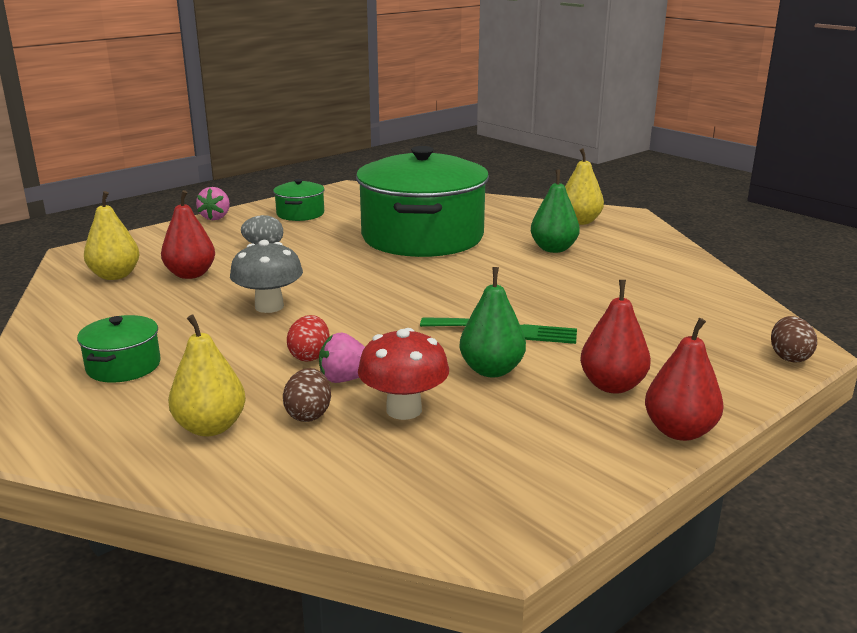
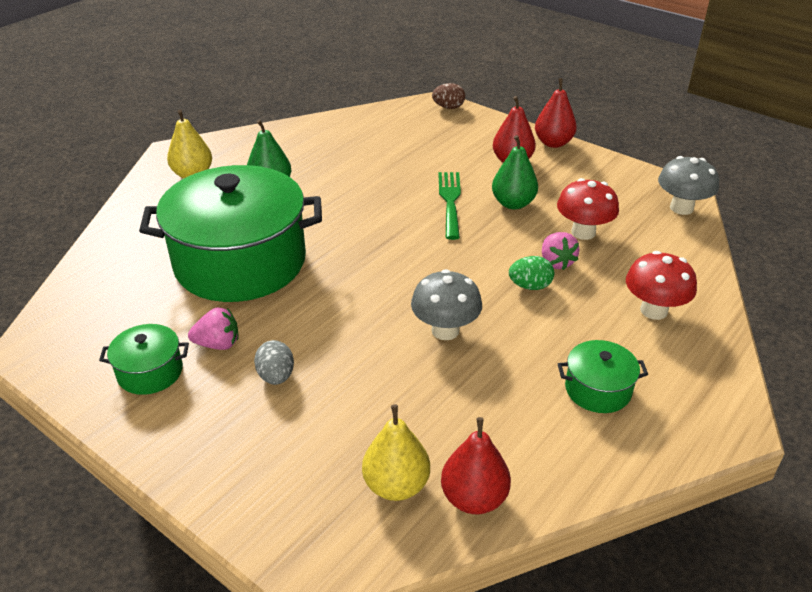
camera: 100 degrees left, 15 degrees up
(190, 274) = (378, 414): red pear -> red pear (474, 498)
(210, 427) = (653, 310): yellow pear -> red mushroom
(216, 217) = (160, 457): pink strawberry -> pink strawberry (218, 344)
(309, 414) = (611, 270): brown egg -> none
(310, 356) = (530, 286): red egg -> green egg
(442, 520) = (681, 208): none -> grey mushroom

